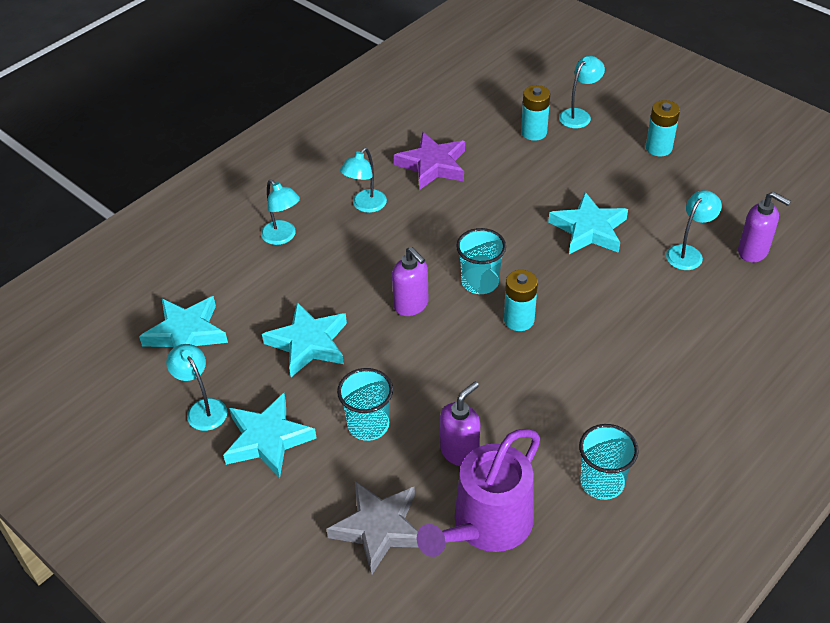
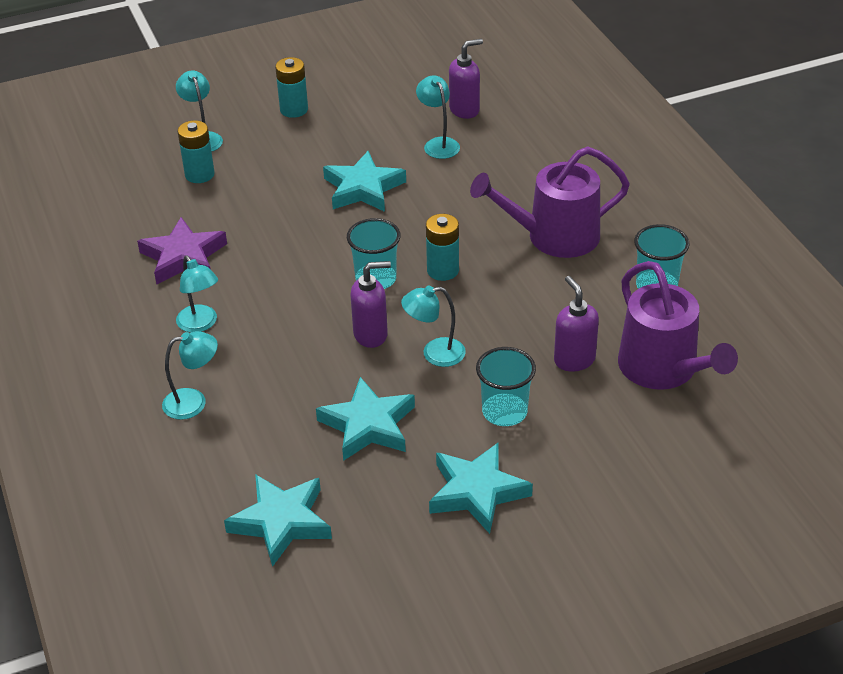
camera: 65 degrees left, 5 degrees down
(203, 408) = (402, 534): turquoise lamp -> turquoise lamp (434, 354)
(379, 528) = (630, 440): grey star -> none
(618, 380) = (554, 237): none -> purple watering can

